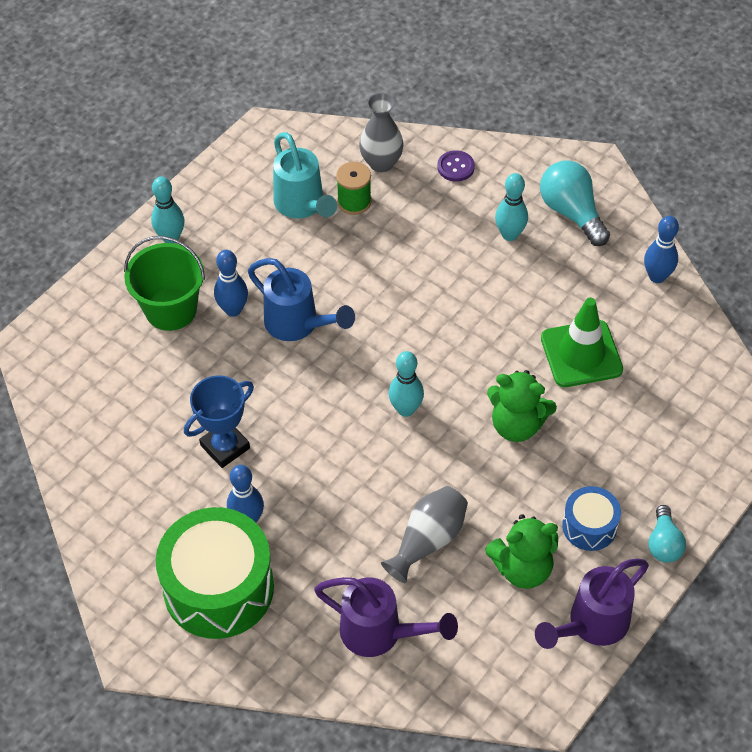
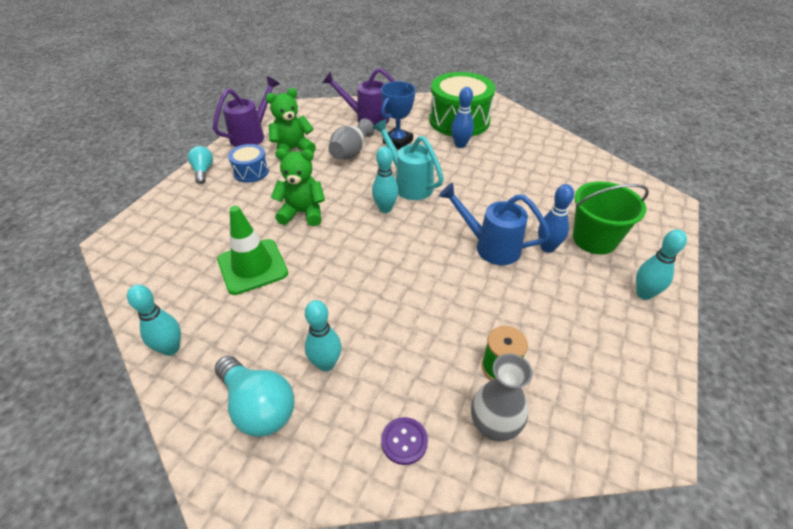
camera: 165 degrees right, 10 degrees down
(225, 447) = (495, 172): blue trophy -> blue trophy (398, 141)
(302, 206) = (548, 351): turquoise watering can -> turquoise watering can (409, 184)
(657, 276) = (171, 348): blue bowling pin -> turquoise bowling pin

